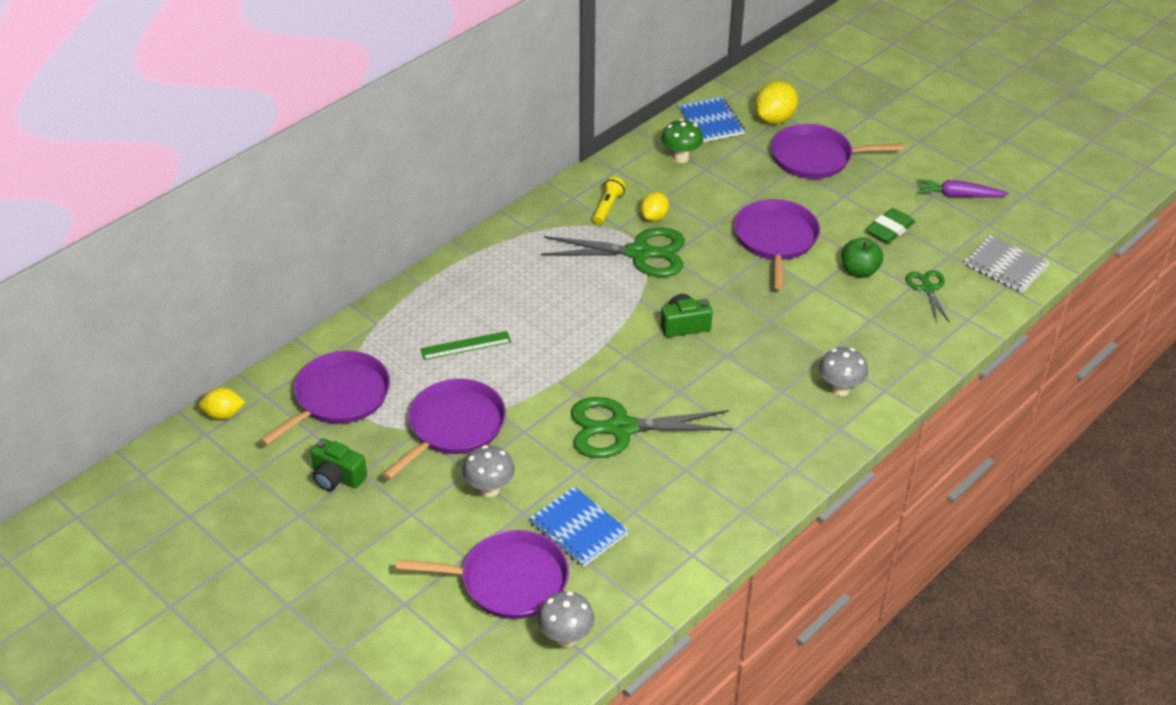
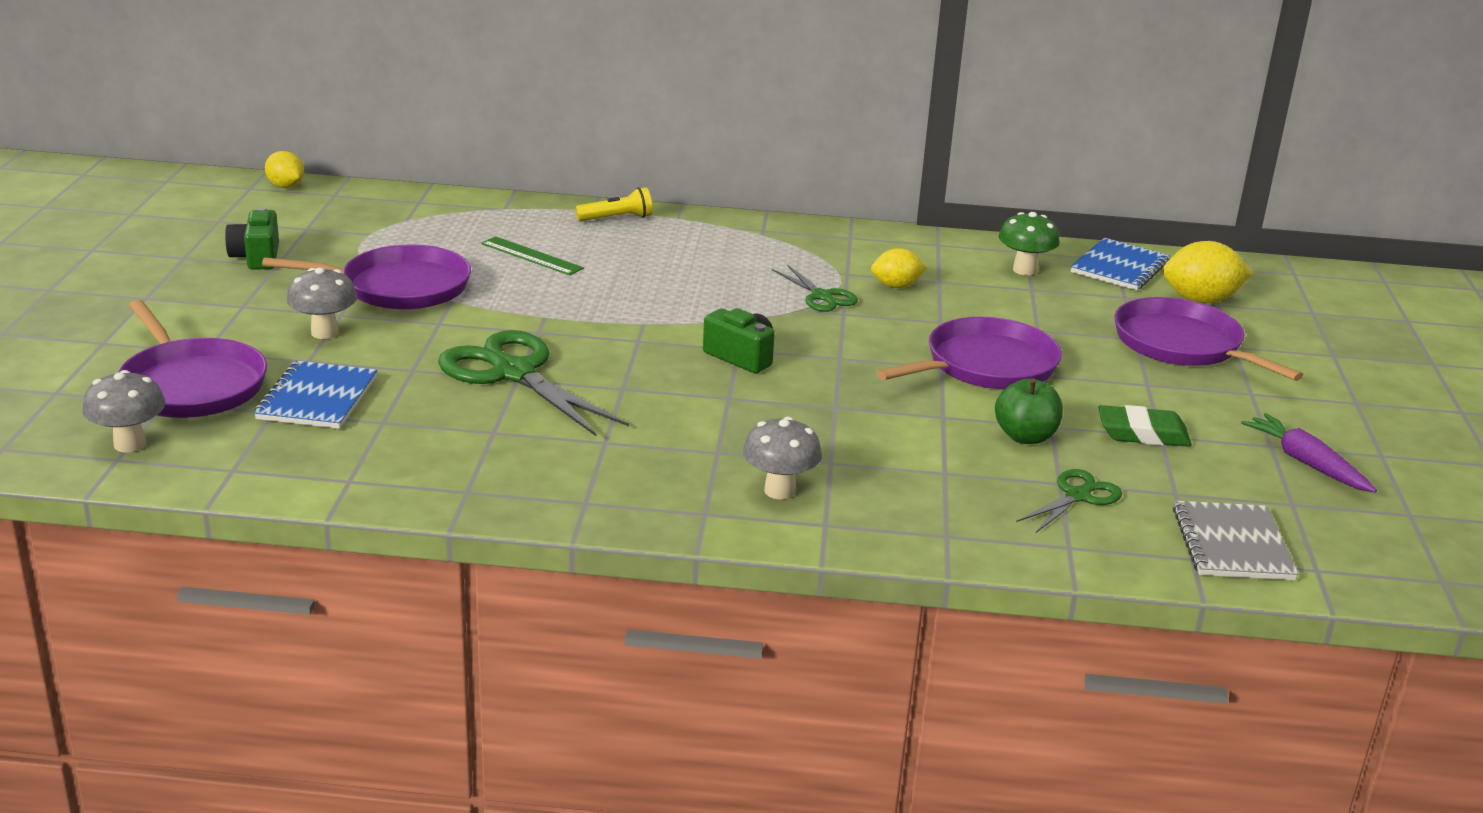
camera: 50 degrees right, 15 degrees down
(338, 397) = (373, 224): purple pan -> none
(607, 207) = (867, 258): yellow flashlight -> yellow flashlight (616, 218)
(639, 253) = (822, 296): green scissors -> green scissors, size x0.53

